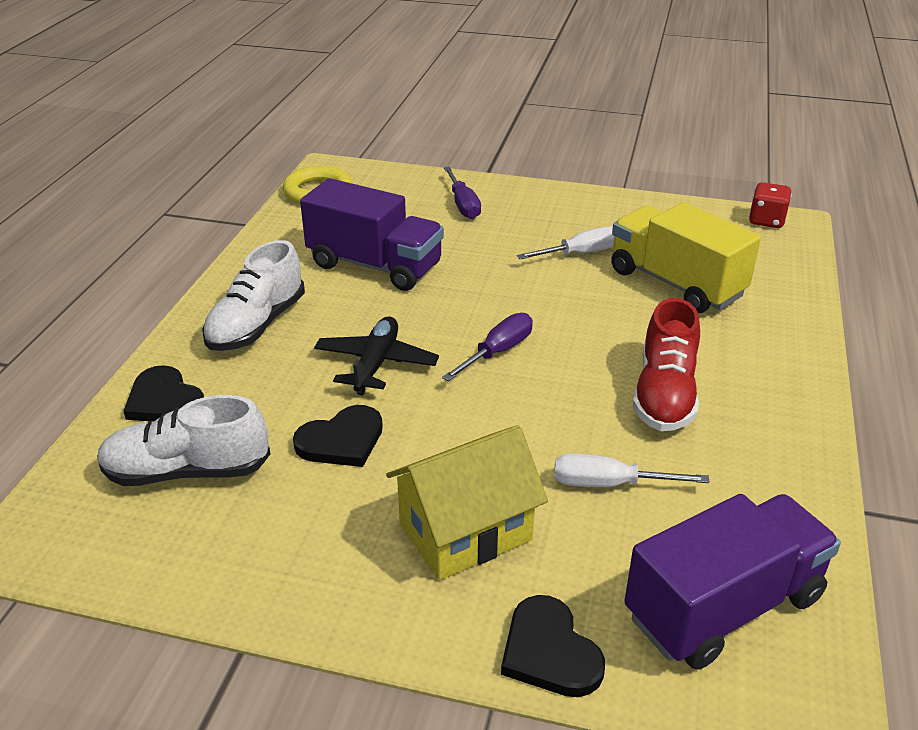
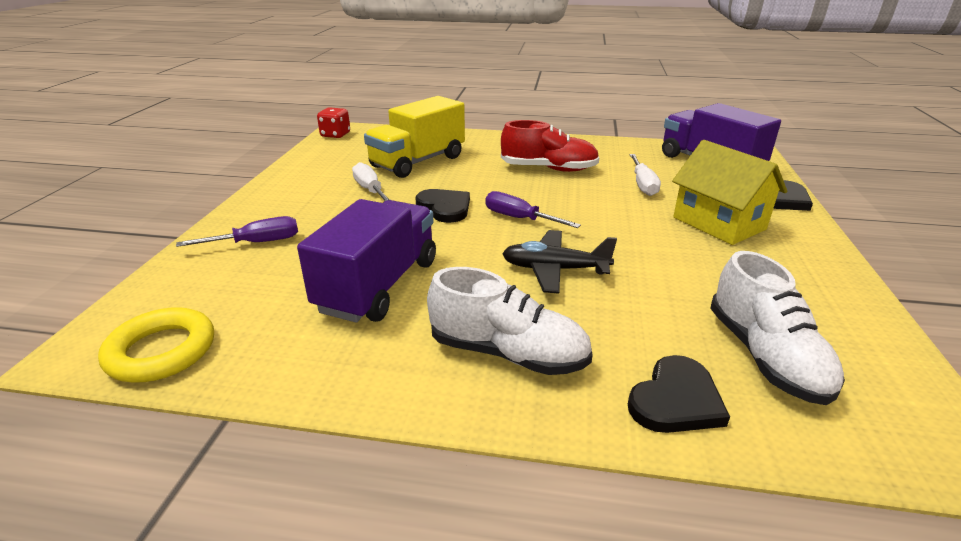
camera: 95 degrees left, 5 degrees down
(342, 440) = (665, 276): black heart -> black heart (445, 207)

